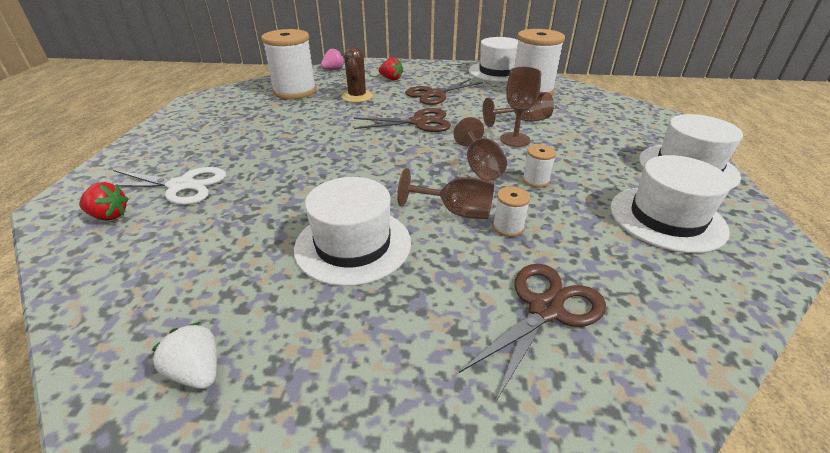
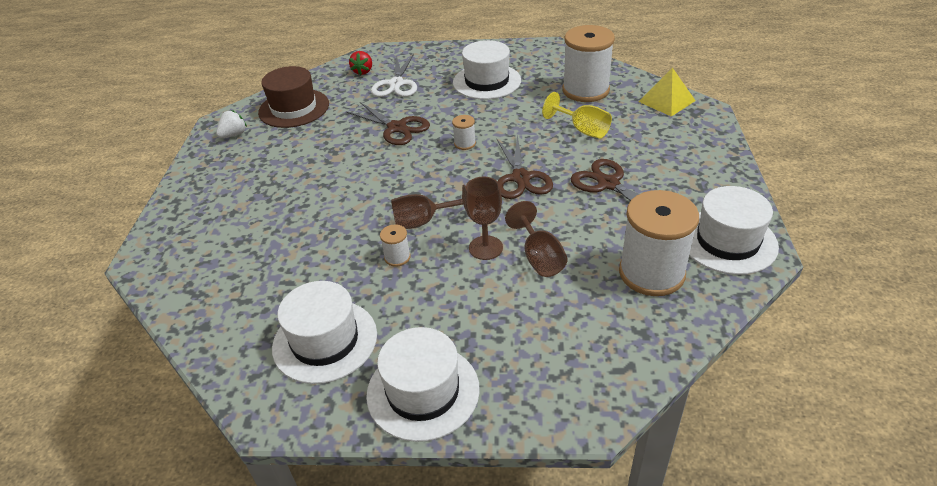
camera: 90 degrees right, 5 degrees up
(161, 287) = (294, 108): none -> brown hat
(333, 70) = (666, 101): pink strawberry -> yellow pyramid
(353, 245) = (318, 165): white hat -> white hat (487, 81)
(357, 97) = (582, 130): brown cactus -> yellow goblet
(391, 79) = (651, 146): red strawberry -> none
(456, 212) = (351, 208): brown goblet -> none
(508, 227) = (326, 236): white spool -> white spool (465, 144)
(545, 309) = (238, 249): brown scissors -> brown scissors (397, 128)

